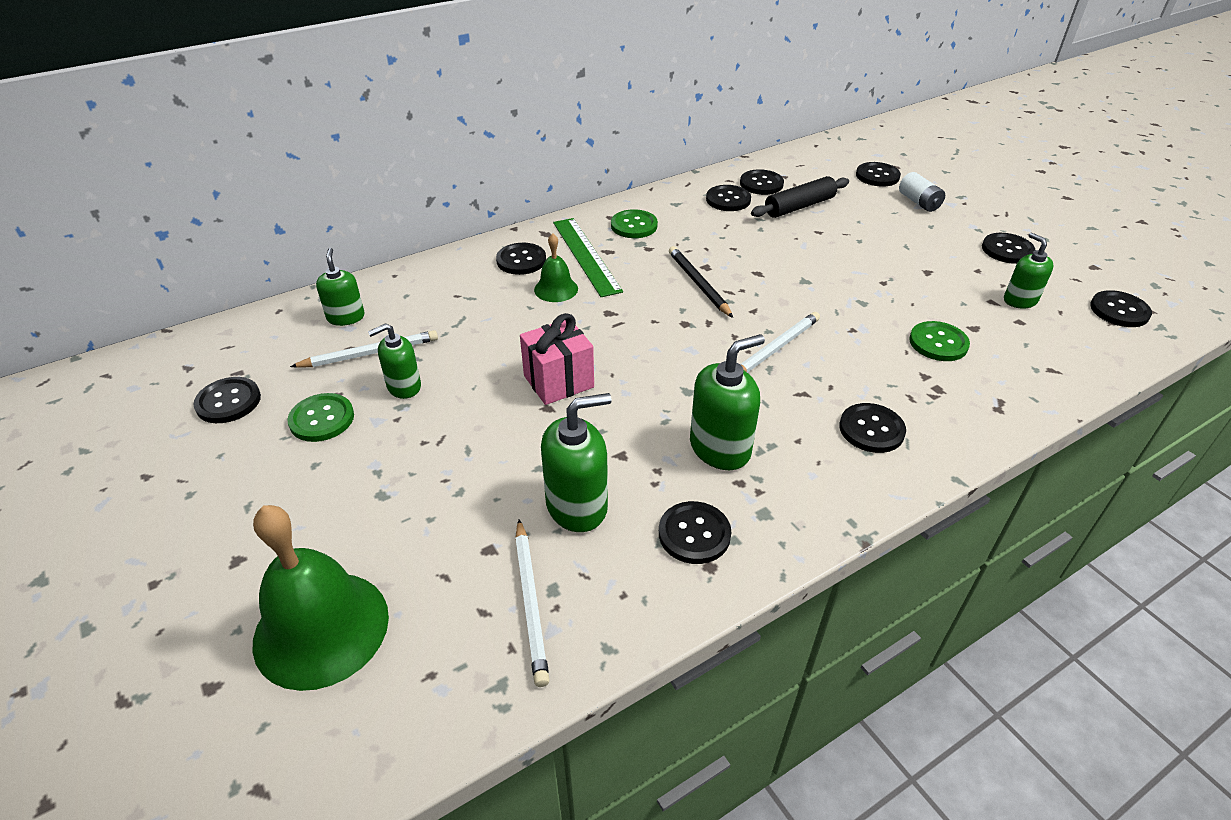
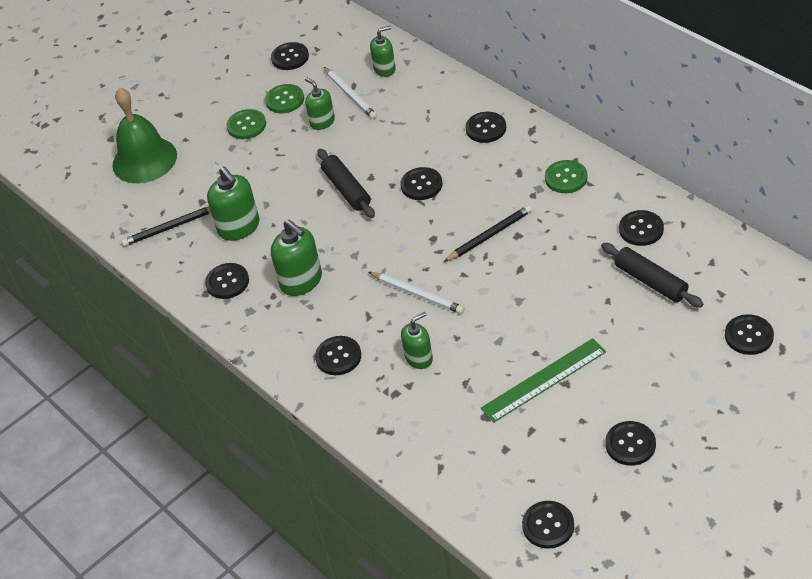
camera: 85 degrees right, 5 degrees up
(530, 602) = (170, 227): white pencil -> black pencil
(556, 289) = (453, 158): green bell -> none
(558, 381) = (346, 189): pink gift -> black rolling pin
(586, 256) = (506, 162): green ruler -> green ruler (544, 380)
(761, 184) = (685, 248): black button -> black button (421, 185)
(919, 202) = (702, 373): white battery -> none
(938, 343) = (454, 392): green button -> green button (246, 125)
(1020, 300) = (539, 450): green soap dispenser -> green soap dispenser (419, 358)

